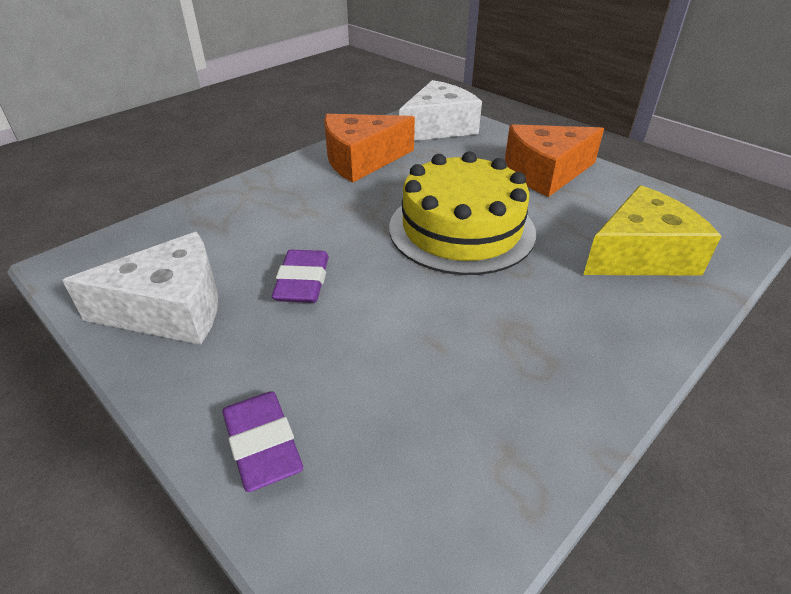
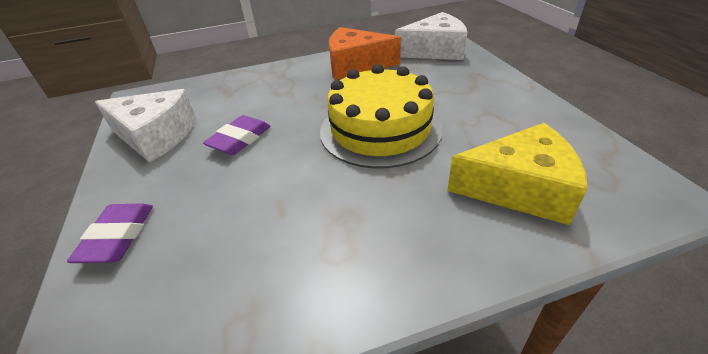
camera: 30 degrees right, 0 degrees up
(545, 173) = (493, 99): orange cheese -> none

